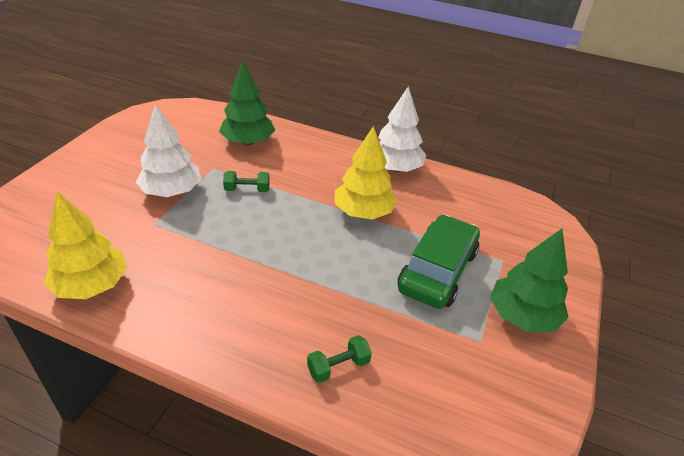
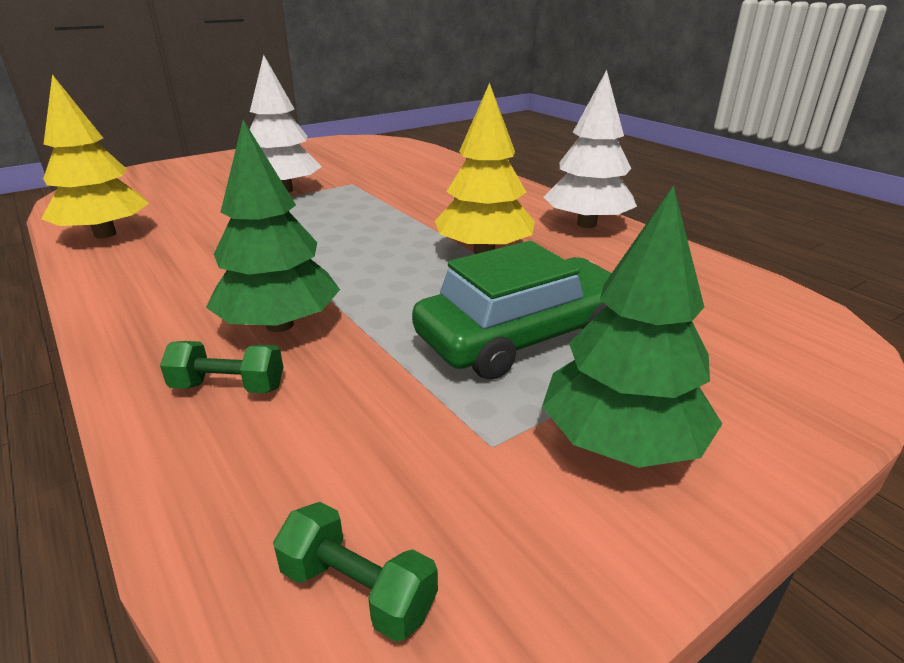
camera: 35 degrees right, 10 degrees down
(247, 189) = (364, 204): green dumbbell -> green dumbbell (358, 590)
(248, 142) = (419, 172): green tree -> green tree (279, 325)

